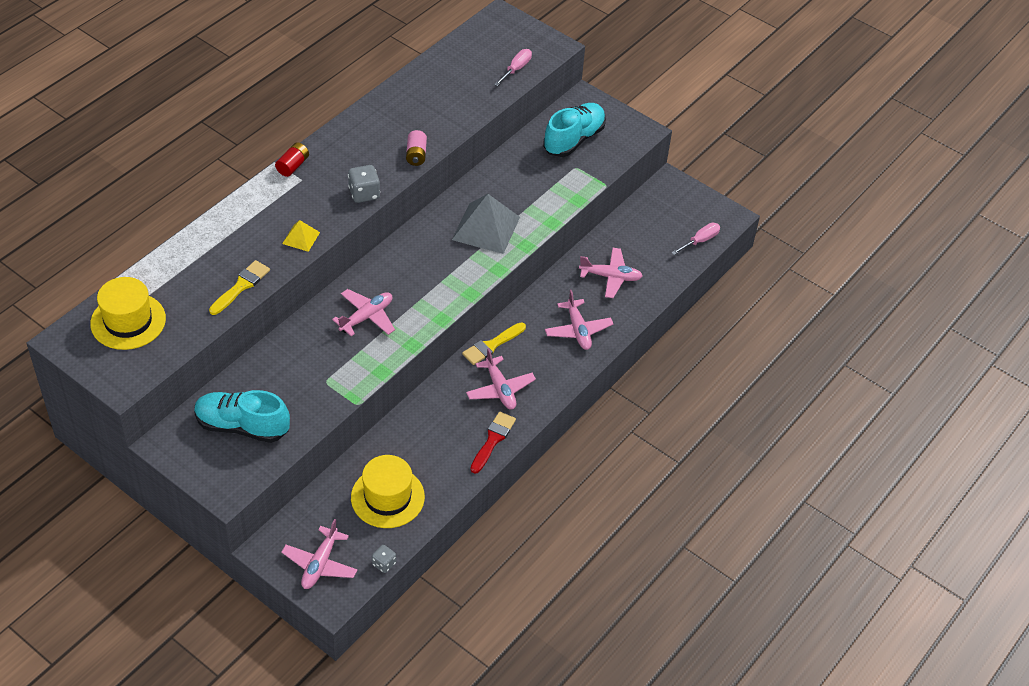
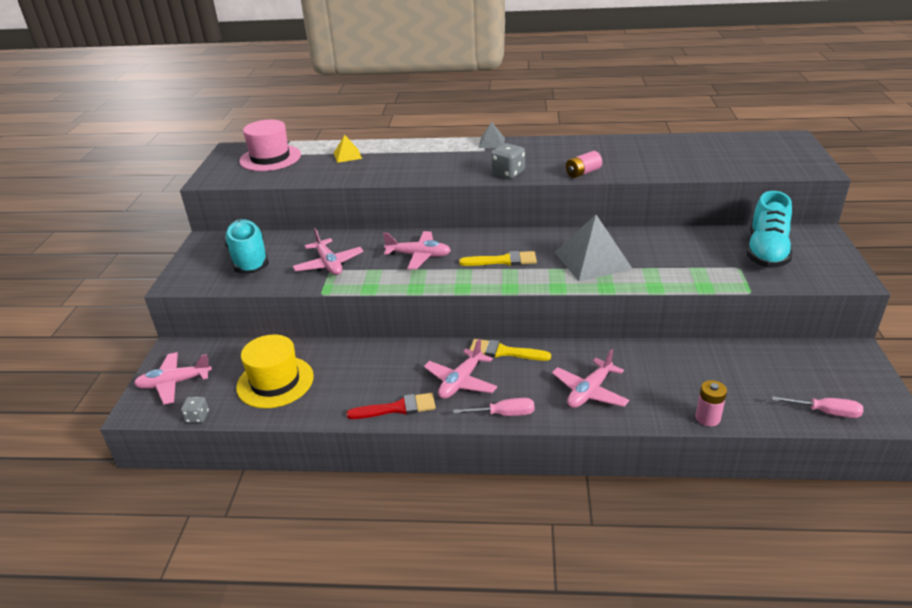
camera: 60 degrees right, 15 degrees down
(128, 321) = (270, 158): yellow hat -> pink hat
(241, 286) = (349, 175): yellow brush -> yellow brush (502, 261)
(293, 166) = (492, 142): red battery -> grey pyramid
(301, 238) = (427, 173): yellow pyramid -> yellow pyramid (347, 155)
(516, 69) = (754, 166): pink screwdriver -> pink screwdriver (504, 414)
(574, 139) = (766, 251): turquoise shoe -> turquoise shoe turned 105 degrees clockwise
(610, 277) = (682, 378): pink plane -> pink plane (329, 264)
(654, 294) = (707, 418): none -> pink battery

